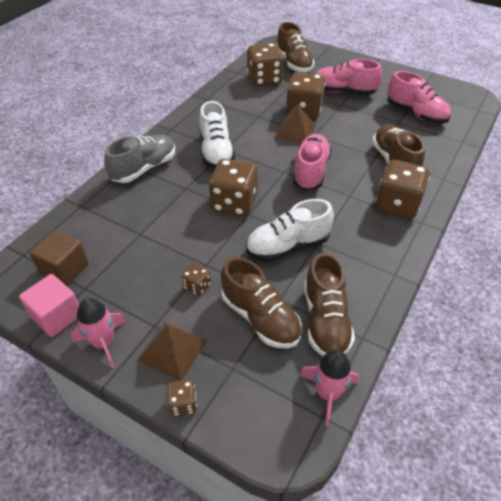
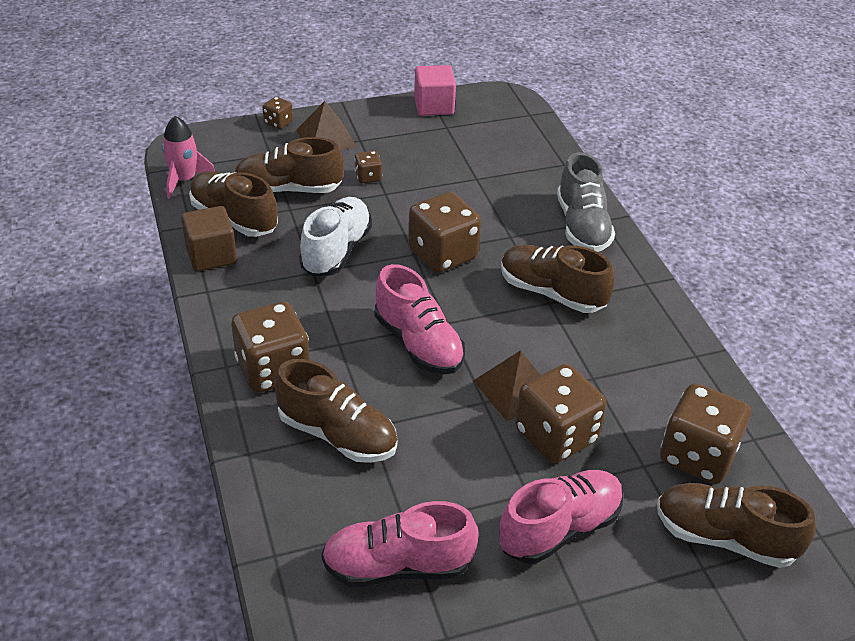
camera: 130 degrees right, 5 degrees down
(65, 269) = (482, 126): brown cube -> brown cube (211, 255)
(104, 342) = (377, 114): pink rocket -> none
(216, 152) = (552, 293): white shoe -> brown shoe

